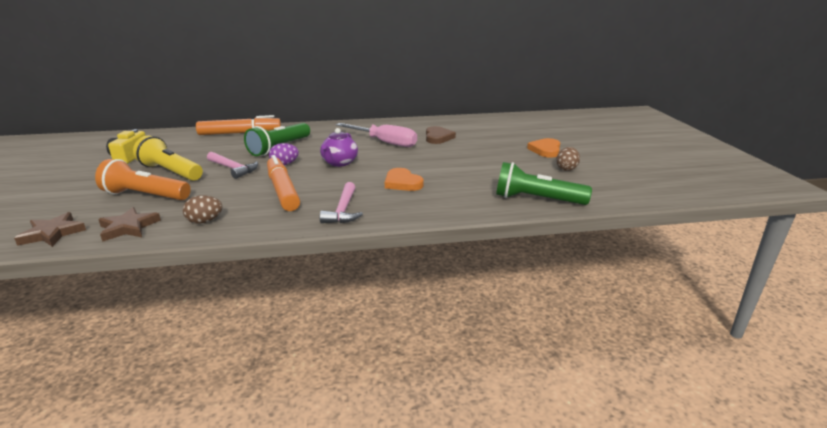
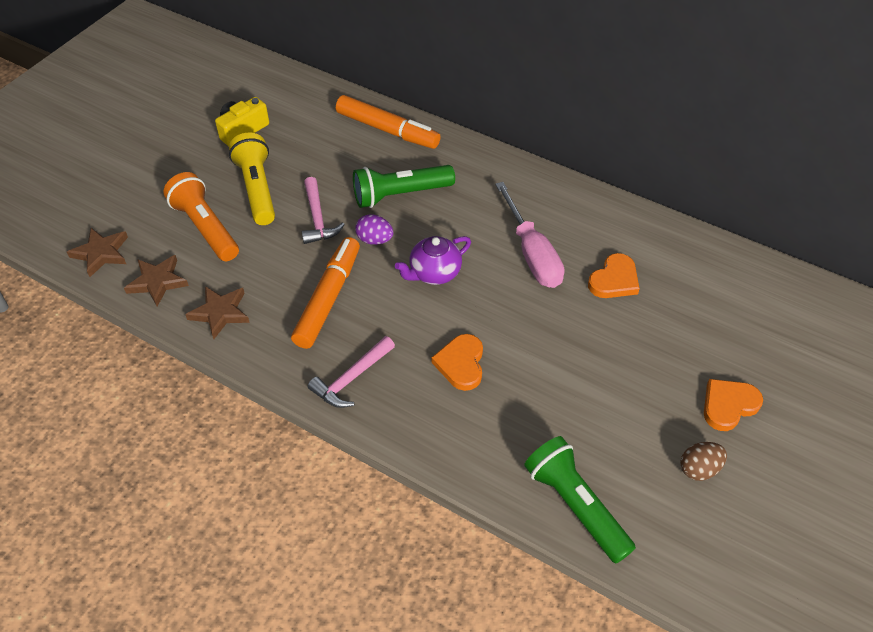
camera: 40 degrees right, 25 degrees up
(205, 221) = (220, 313): brown egg -> brown star
(438, 137) = (614, 280): brown heart -> orange heart

